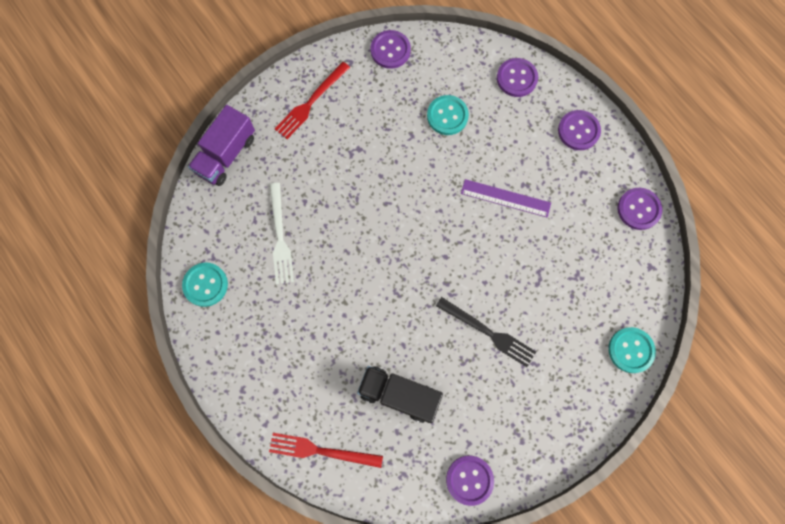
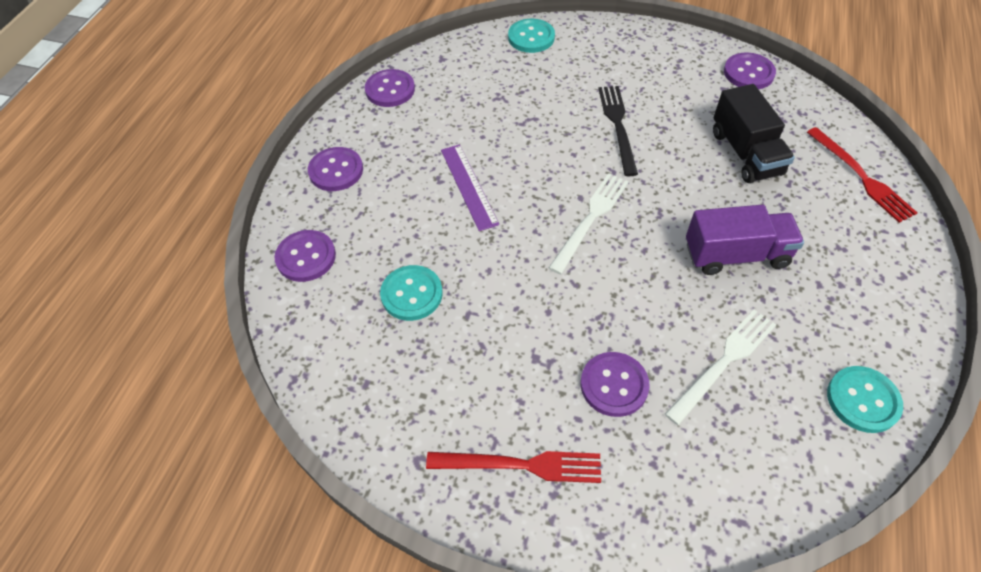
camera: 125 degrees left, 20 degrees down
(226, 155) = (695, 519): purple truck -> purple truck (736, 255)
(390, 50) = (361, 420): purple button -> purple button (614, 385)
(424, 248) = (590, 219): none -> white fork

